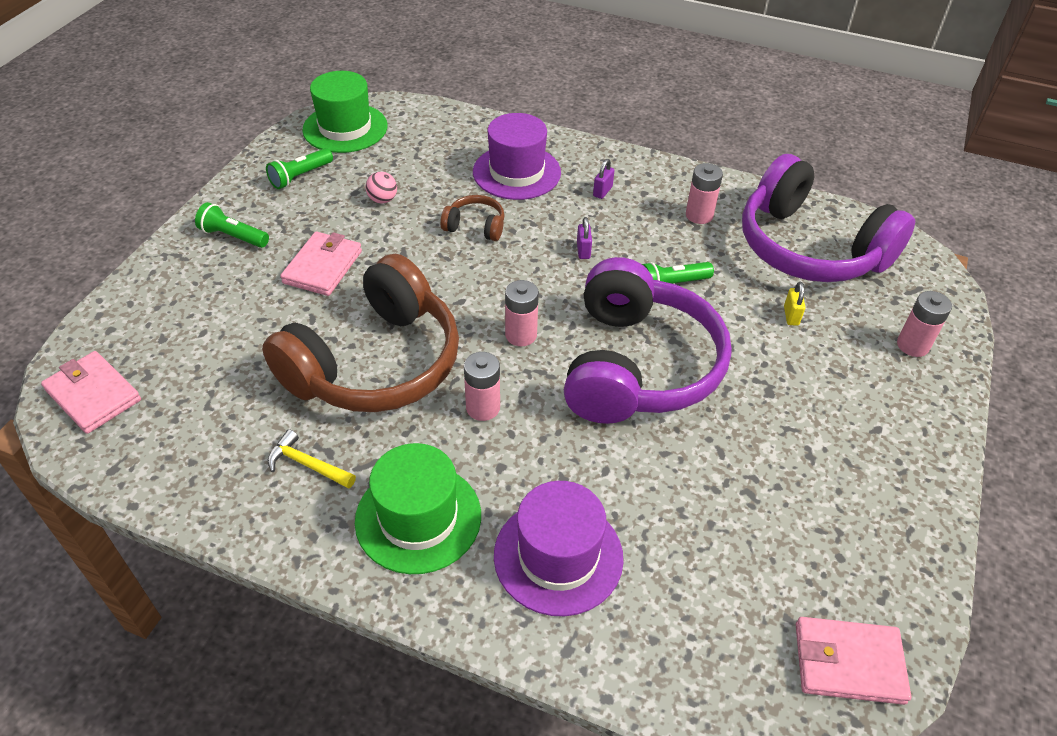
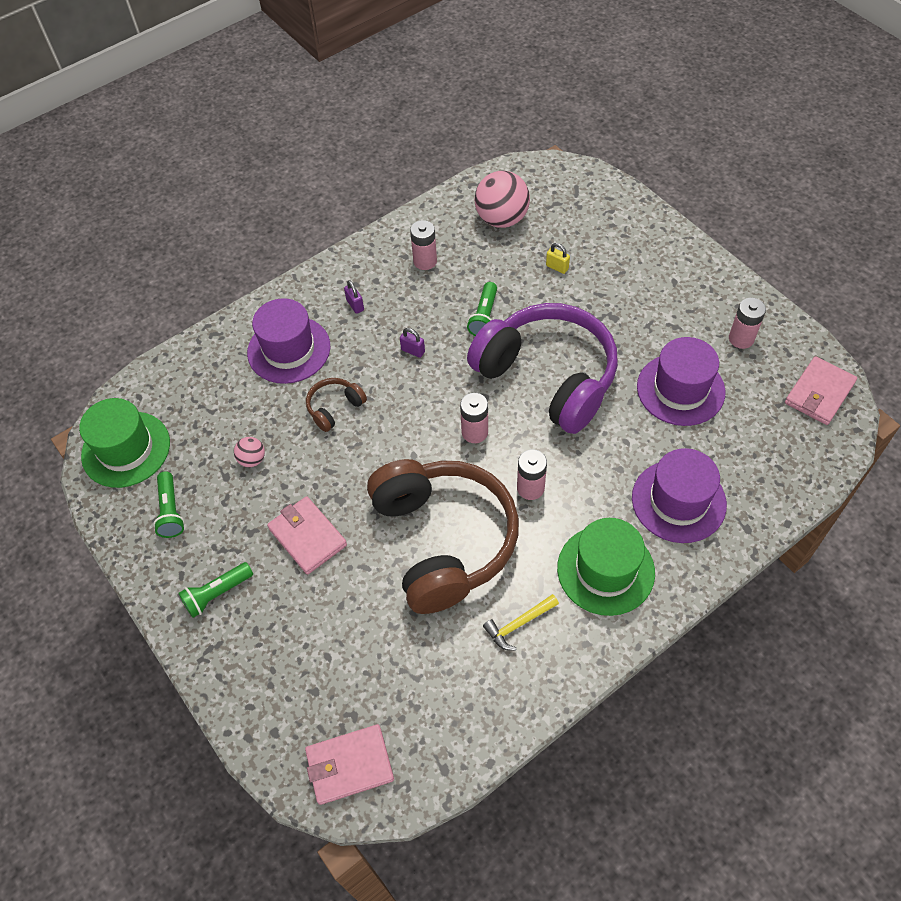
camera: 55 degrees left, 10 degrees up
(722, 496) = (680, 389): none -> purple hat
(810, 247) = (501, 219): purple headphones -> pink ball
(912, 345) = (621, 222): pink battery -> pink battery (741, 339)

